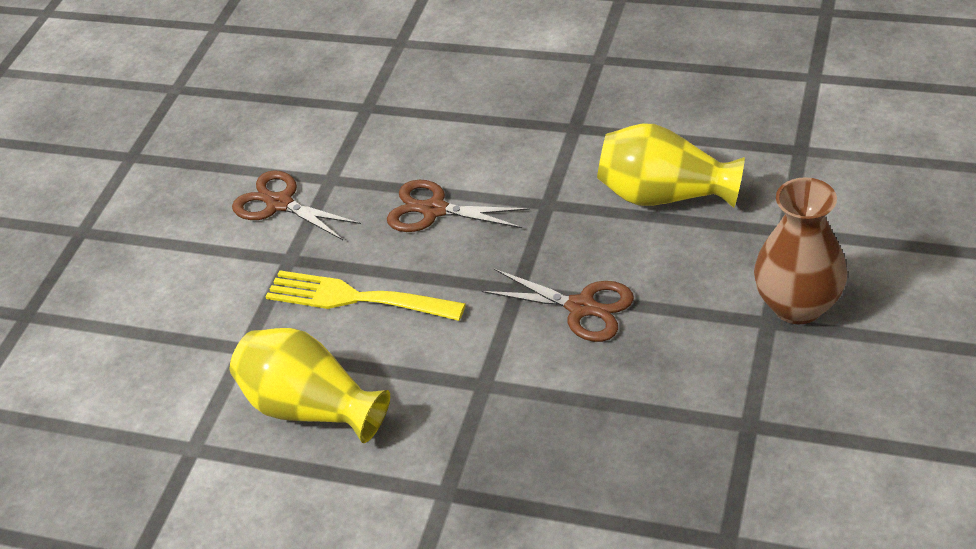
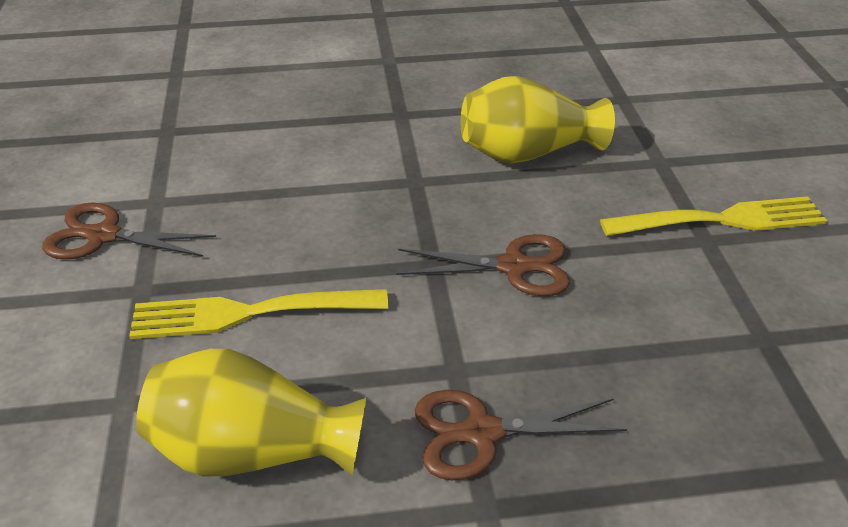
camera: 30 degrees left, 5 degrees down
(434, 210) = (295, 208): brown scissors -> brown scissors (482, 433)
(797, 306) = (721, 220): brown vase -> yellow fork

